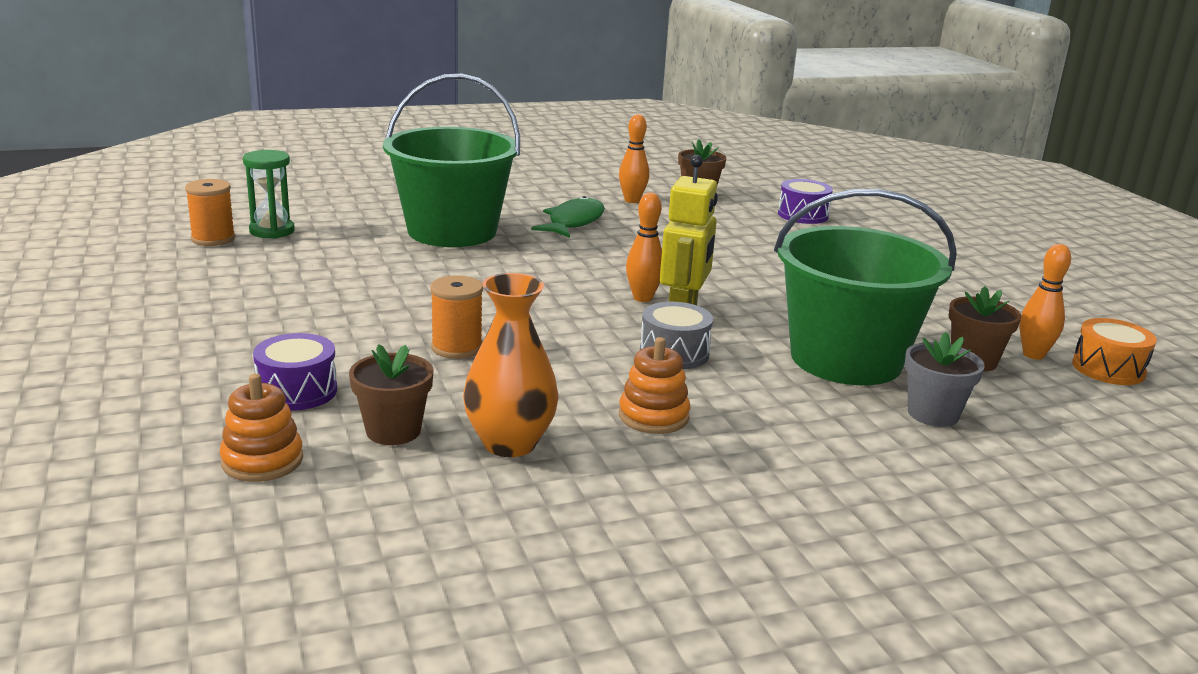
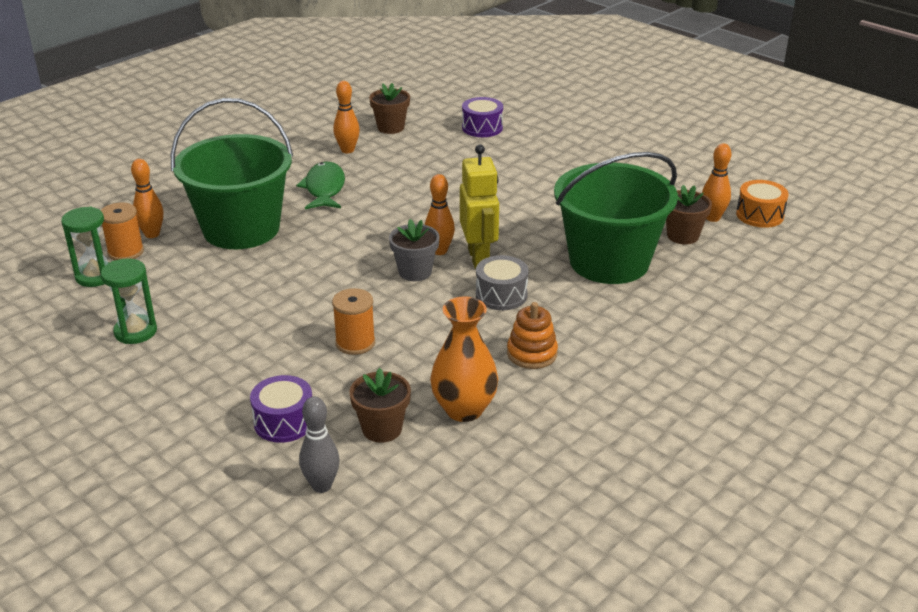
camera: 25 degrees left, 10 degrees up
(213, 239) = (55, 301): orange spool -> orange spool (125, 252)
(252, 279) = (135, 332): none -> green hourglass
(262, 461) = (321, 486): orange stacking toy -> grey bowling pin
(363, 215) = (152, 234): none -> orange bowling pin
(933, 414) = (688, 290): grey flower pot -> grey flower pot (415, 272)

